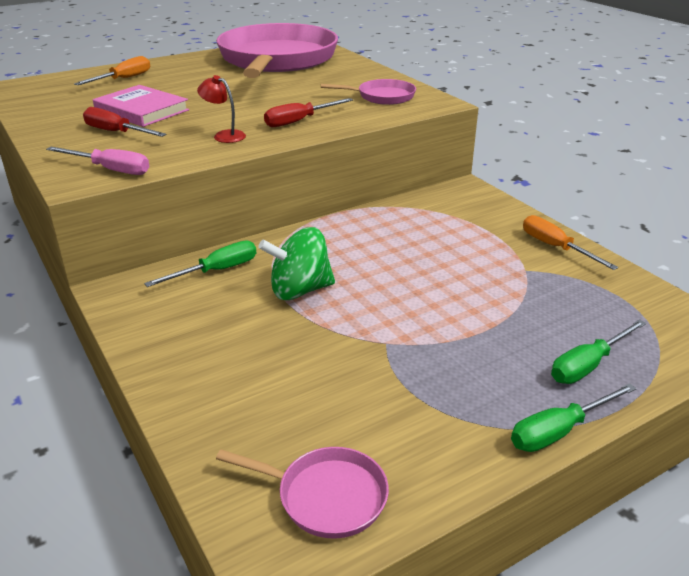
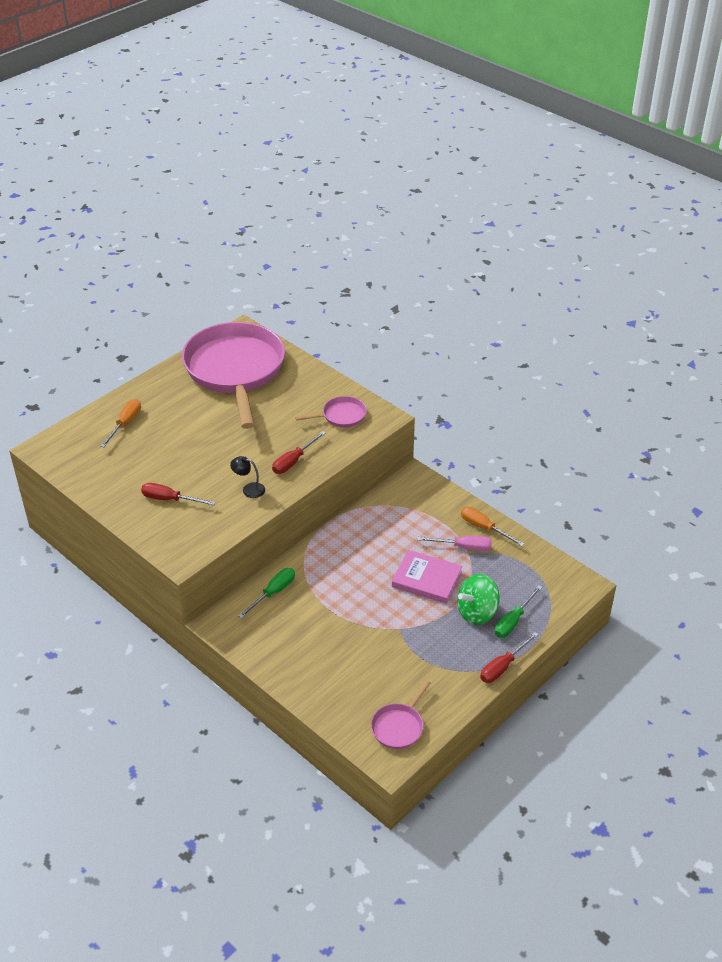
camera: 15 degrees left, 10 degrees up
(110, 170) = (194, 543): pink screwdriver -> pink screwdriver (463, 547)
(141, 110) = (170, 467): pink book -> pink book (426, 579)
(224, 135) = (249, 489): red lamp -> black lamp
(299, 290) = (333, 598): green spinning top -> green spinning top (477, 612)
(325, 496) = (399, 726): pink pan -> pink pan turned 120 degrees clockwise
(559, 431) = (502, 666): green screwdriver -> red screwdriver

